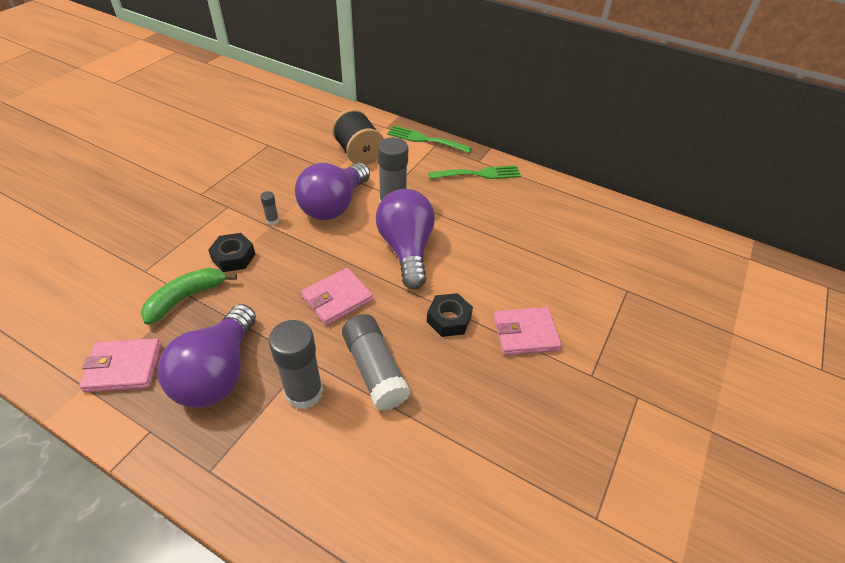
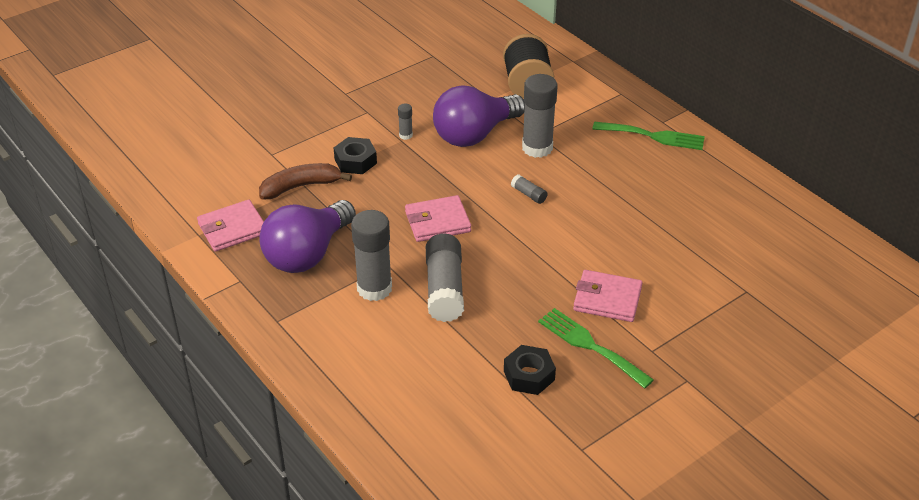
camera: 25 degrees right, 5 degrees down
(123, 367) = (232, 229): pink wallet -> pink wallet turned 45 degrees counterclockwise
(186, 298) = (301, 187): green banana -> brown banana
(406, 249) = (528, 194): purple light bulb -> grey glue stick
(425, 139) = (612, 84): green fork -> green fork (590, 345)
(449, 319) = (537, 267): black nut -> black nut (529, 375)

